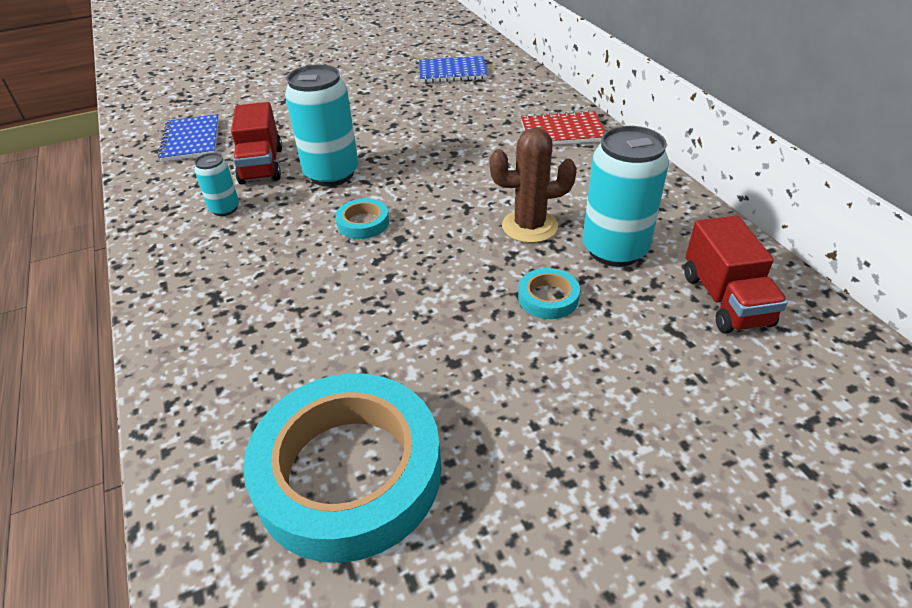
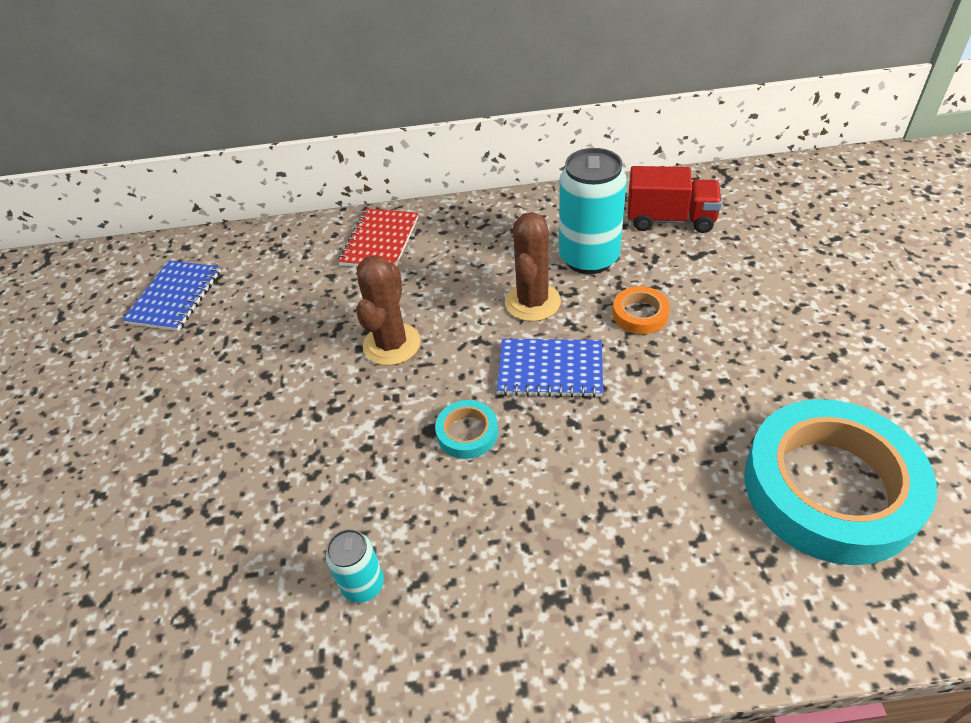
camera: 70 degrees left, 5 degrees up
(191, 140) = (129, 634): blue notebook -> blue notebook (550, 370)
(262, 165) = (275, 533): red truck -> none
(331, 174) = (345, 452): turquoise can -> none
(444, 167) = (392, 344): none -> brown cactus
(548, 298) = (640, 314): turquoise tape -> orange tape

